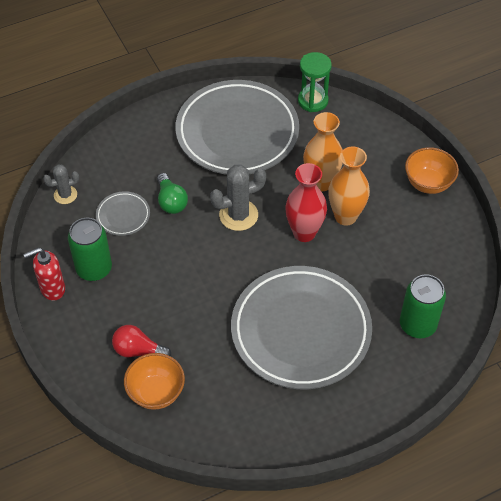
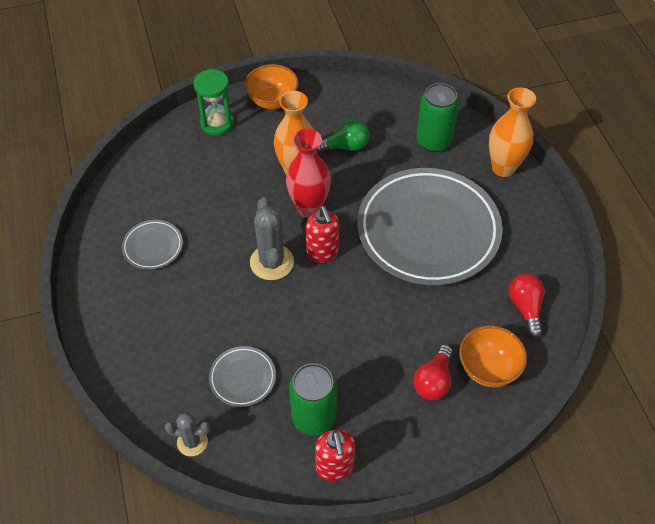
camera: 80 degrees left, 0 degrees up
(65, 195) = (192, 442): grey cactus -> grey cactus turned 75 degrees counterclockwise
(171, 201) = (235, 325): green light bulb -> green light bulb (345, 146)
(227, 420) = (525, 308): none -> red light bulb
(237, 132) = (153, 247): grey plate -> grey plate, size x0.42
(256, 250) = (322, 253): none -> red soap dispenser
(313, 101) = (132, 171): green hourglass -> green hourglass (217, 123)
(321, 183) = (248, 183): orange vase -> orange vase (503, 168)

